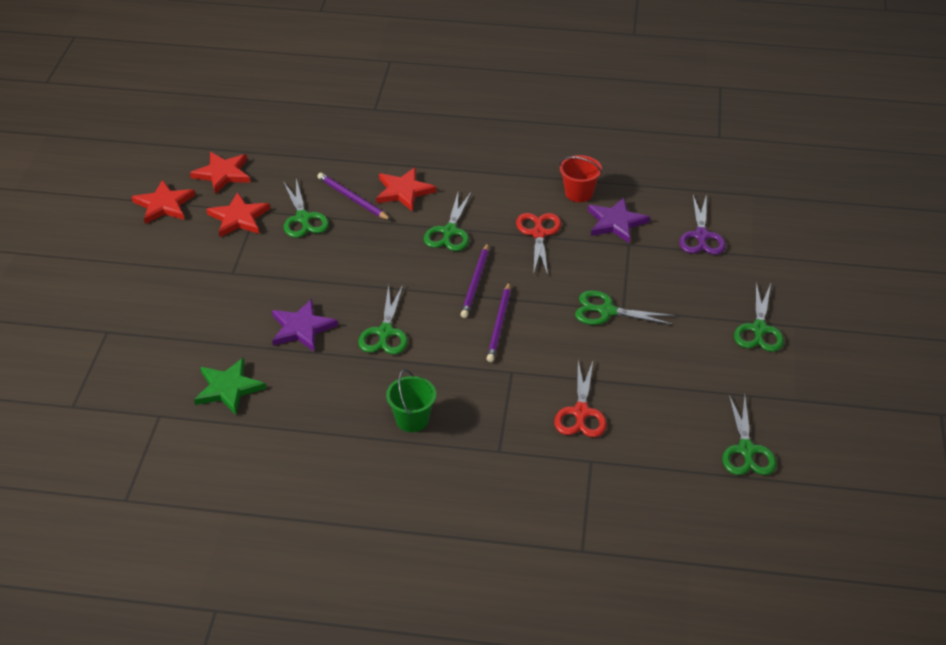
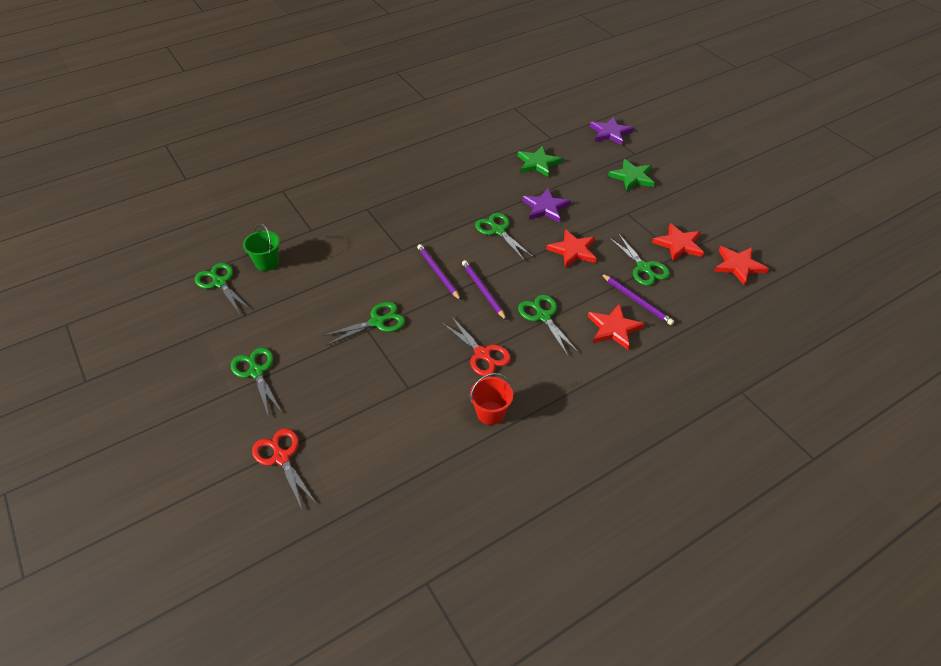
camera: 140 degrees right, 5 degrees up
(160, 306) = (632, 177): none -> green star
(164, 205) = (731, 226): red star -> red star (573, 250)
(303, 218) = (644, 267): green scissors -> green scissors turned 150 degrees counterclockwise
(352, 199) = (637, 300): purple pencil -> purple pencil turned 45 degrees clockwise
(412, 419) = (428, 198): green bucket -> green bucket (267, 262)
(581, 412) = (338, 250): red scissors -> red scissors (281, 457)
(616, 222) = (435, 402): purple star -> purple star (610, 133)
(701, 236) = (356, 433): purple scissors -> none

